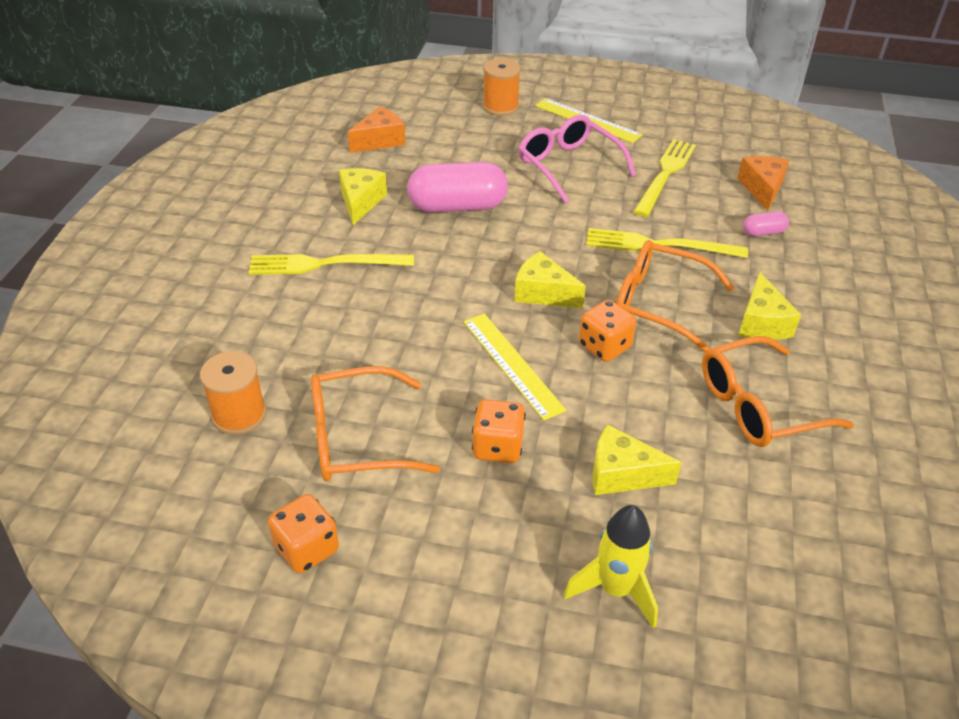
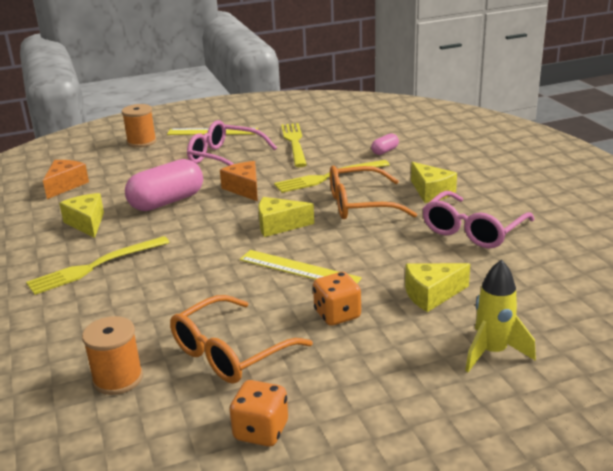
camera: 30 degrees left, 15 degrees down
(604, 346) = (350, 237): orange dice -> none
(758, 406) = (472, 230): orange glasses -> pink glasses
(762, 188) = (361, 132): orange cheese -> orange cheese (244, 189)

